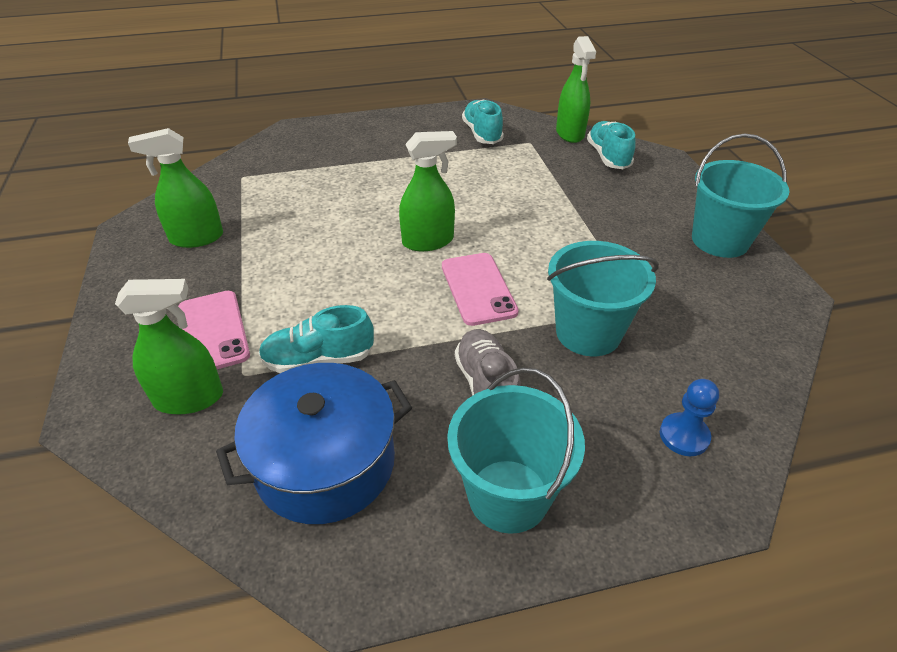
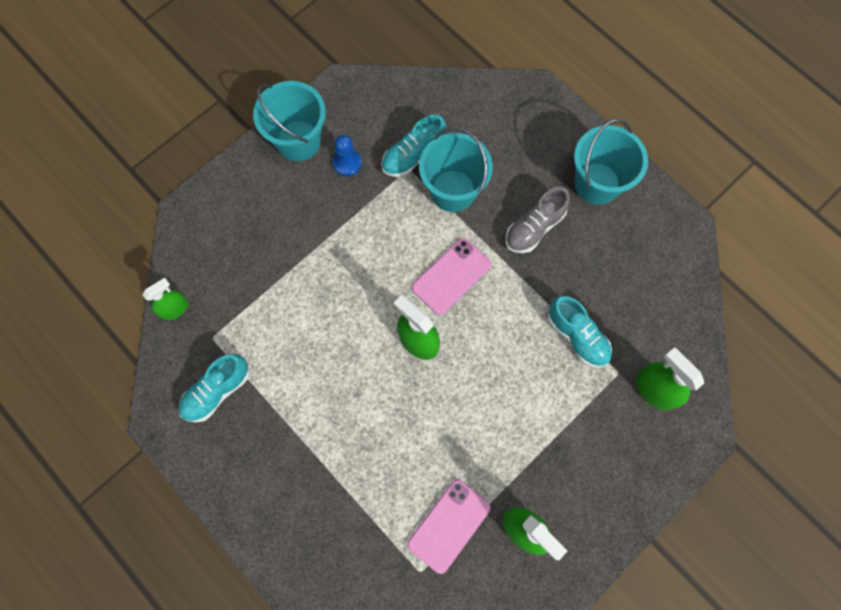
camera: 120 degrees left, 30 degrees up
(213, 332) = (600, 423): pink phone -> pink phone (449, 525)
(325, 463) = (639, 280): blue pot -> none
(570, 133) = (175, 309): green spray bottle -> green spray bottle, size x0.66
(608, 157) = (206, 258): turquoise shoe -> turquoise shoe (413, 155)
(684, 436) = (505, 117): blue pawn -> blue pawn (347, 163)

